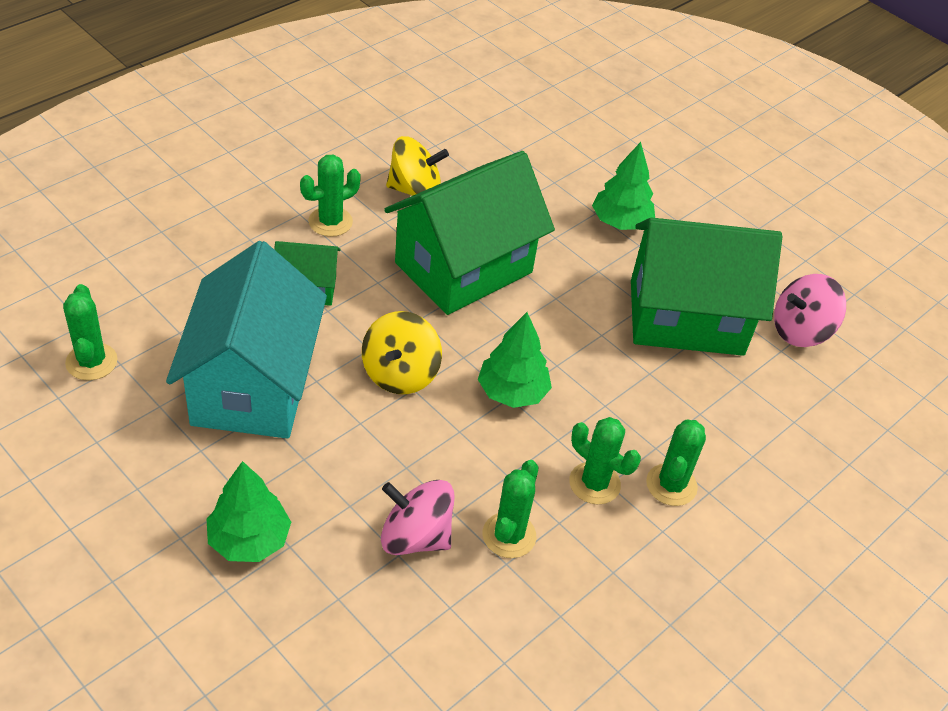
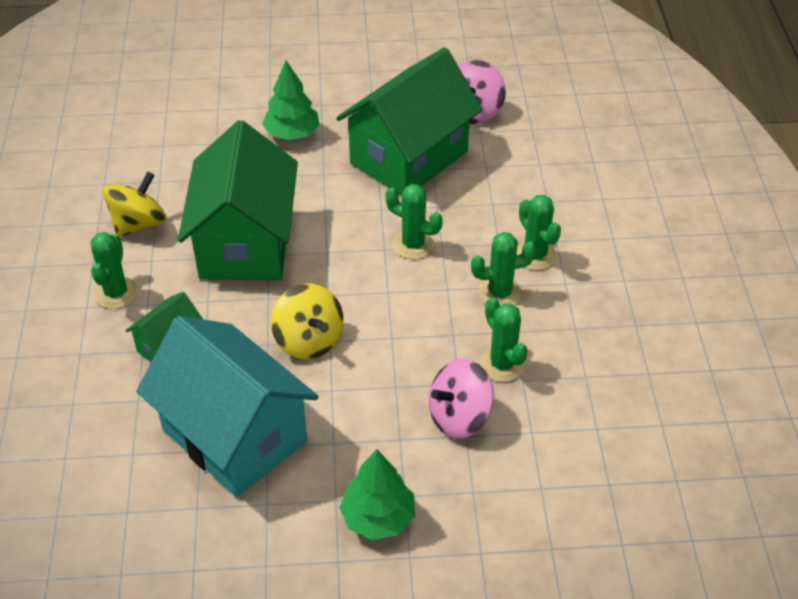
camera: 45 degrees left, 0 degrees up
(91, 362) = (105, 531): green cactus -> green cactus (413, 244)
(512, 392) = (385, 288): green tree -> none

